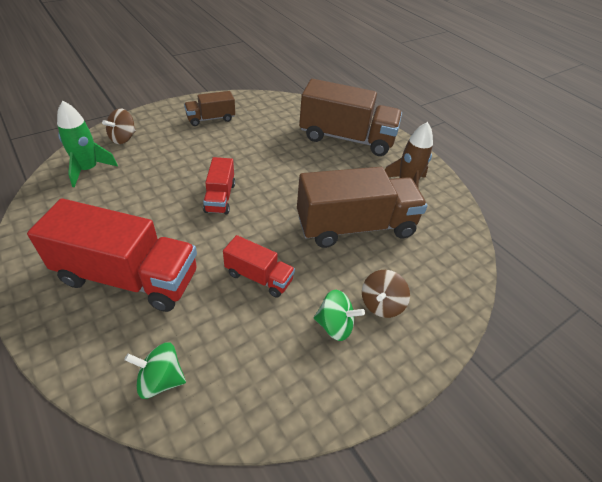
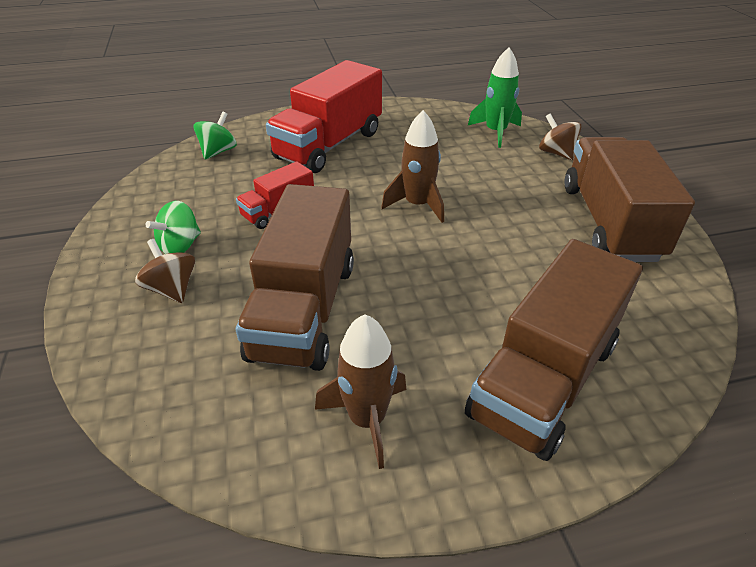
camera: 115 degrees right, 5 degrees down
(211, 119) = (609, 222): brown truck -> brown truck, size x1.97
(220, 197) = (417, 205): red truck -> brown rocket

